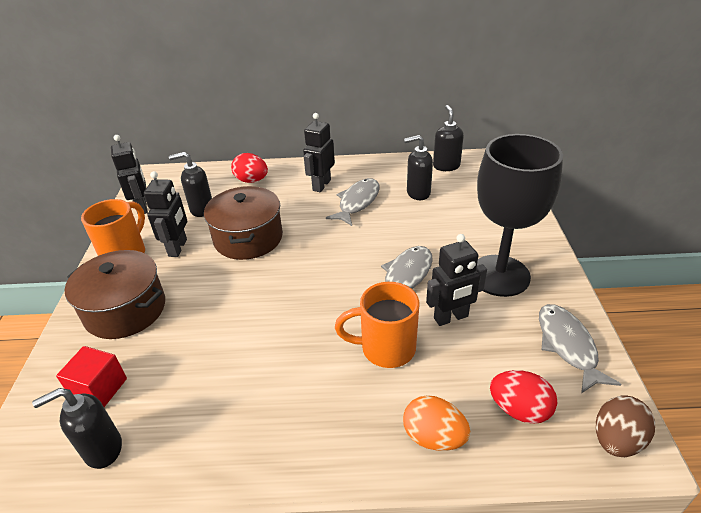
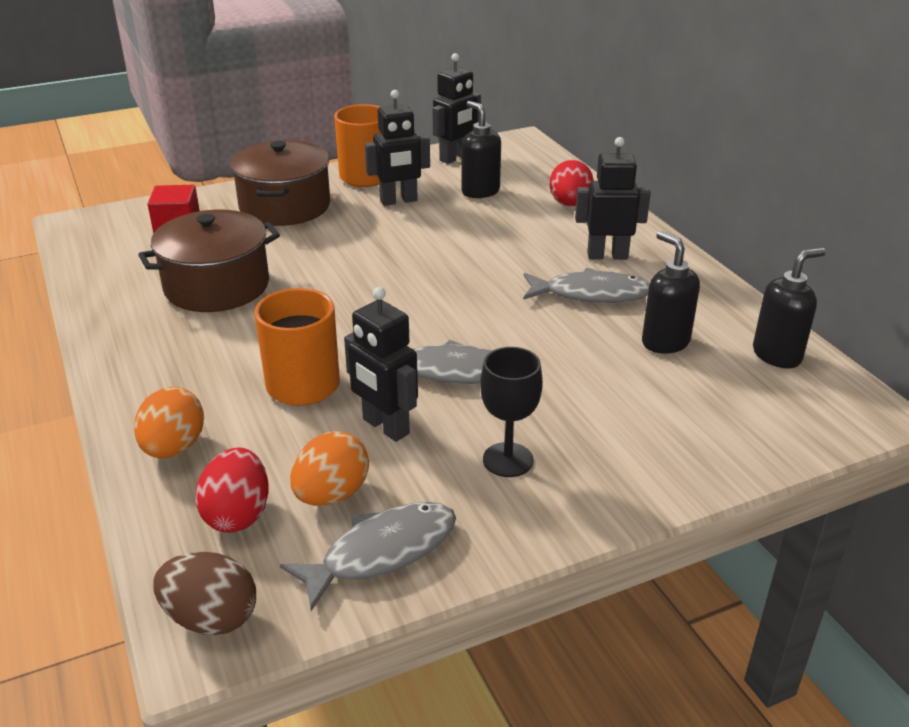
camera: 65 degrees right, 5 degrees down
(102, 449) = (111, 255): black soap dispenser -> none
(248, 238) = (447, 236): brown pot -> brown pot (217, 286)
(499, 275) = (508, 460): black goblet -> black goblet, size x0.49
(510, 357) = (331, 495): none -> orange egg

